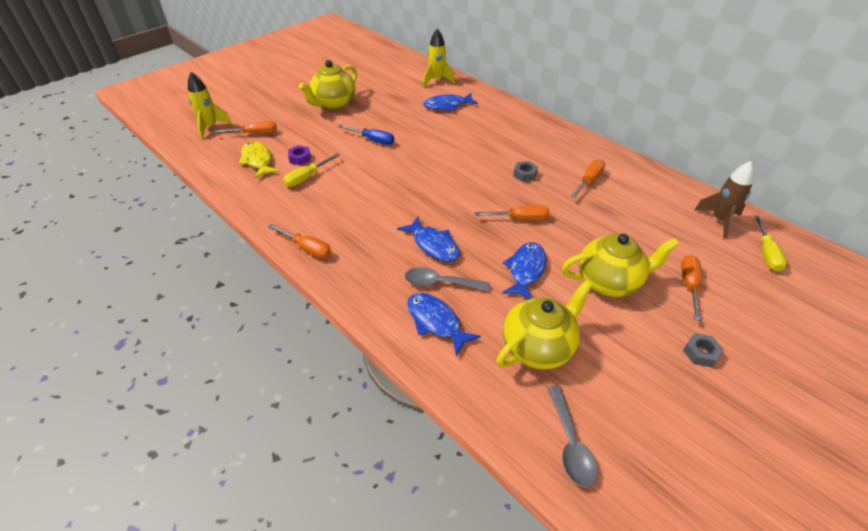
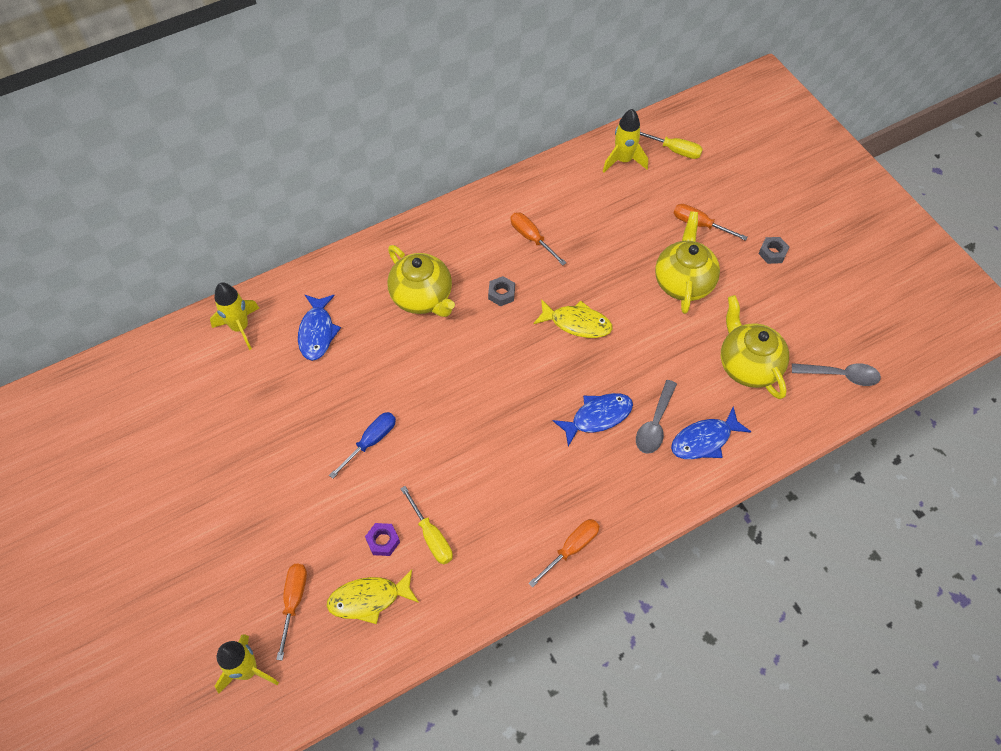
camera: 75 degrees left, 15 degrees up
(333, 104) = (249, 479): yellow teapot -> yellow teapot (422, 297)
(520, 218) = (576, 323): orange screwdriver -> yellow fish
(526, 270) = (654, 344): blue fish -> none
(719, 220) = (623, 160): brown rocket -> yellow rocket

